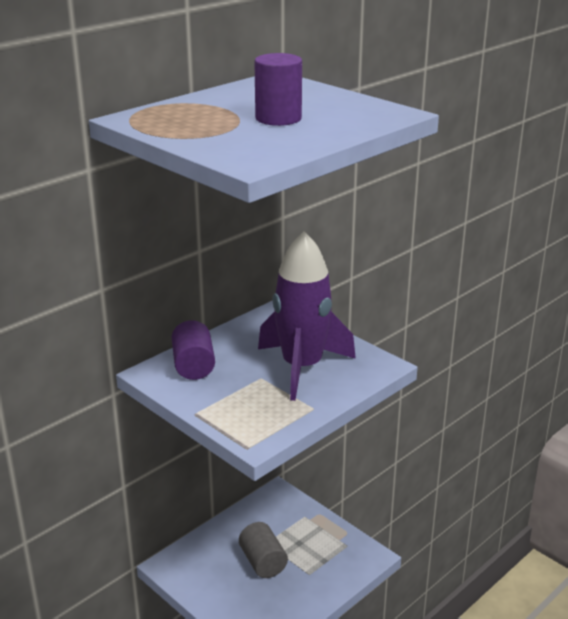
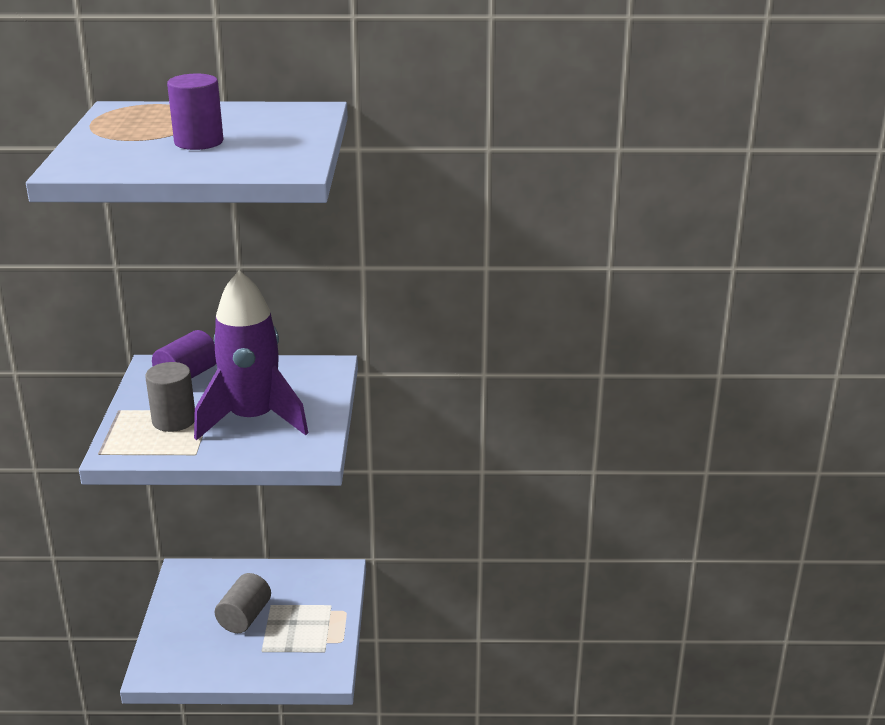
camera: 45 degrees right, 0 degrees up
(251, 397) = (174, 420): none -> grey cylinder

